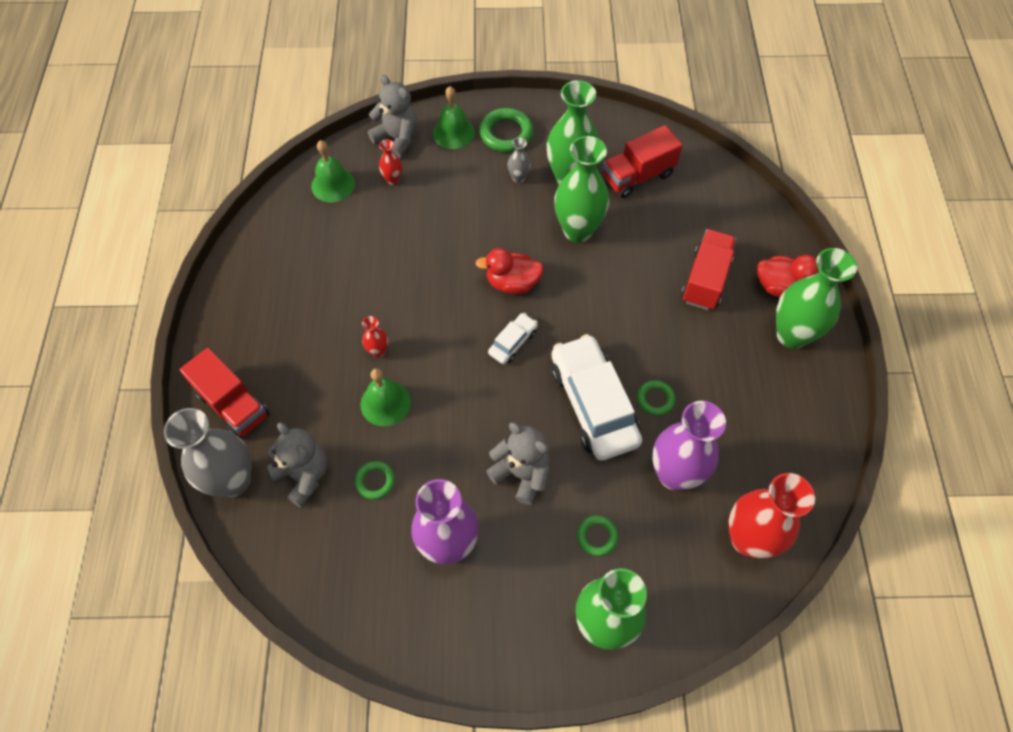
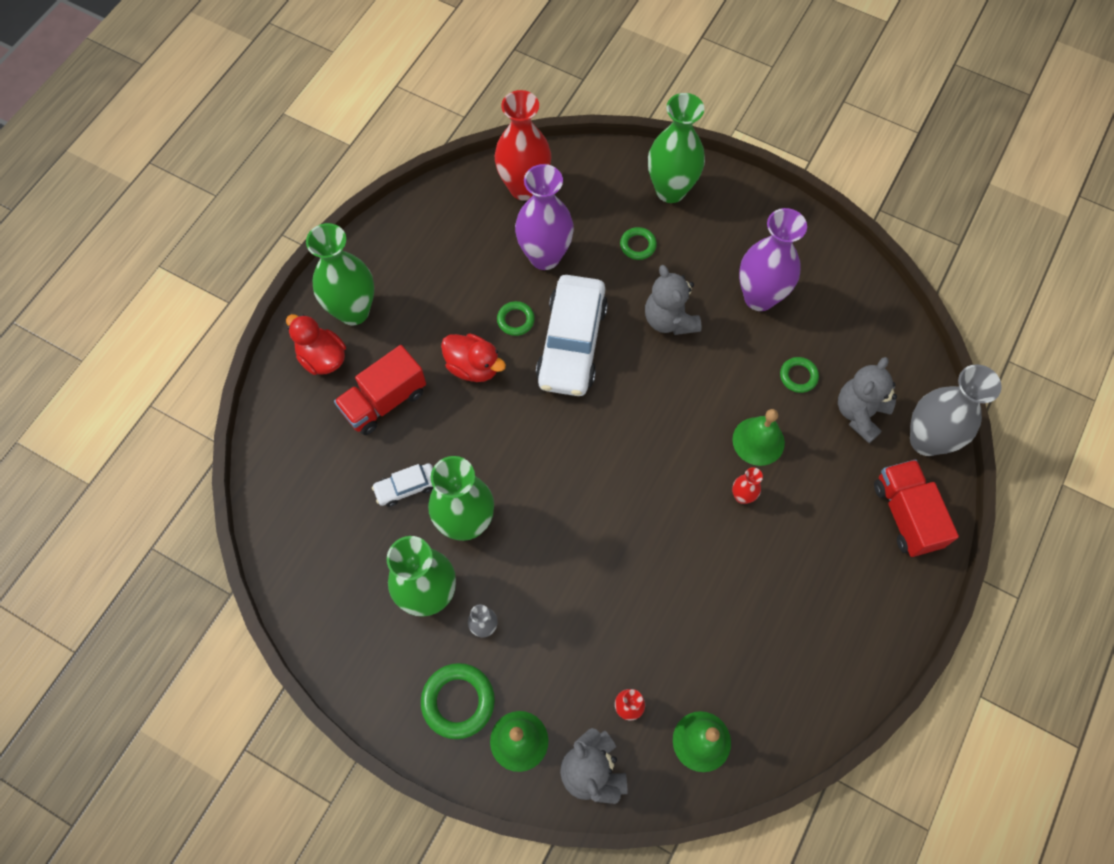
camera: 150 degrees left, 5 degrees up
(304, 475) = (860, 413): grey teddy bear -> grey teddy bear turned 45 degrees clockwise
(512, 283) = (571, 499): red duck -> red duck (473, 367)
(513, 342) = (608, 437): white car -> white car (406, 487)
(637, 176) = (355, 554): red truck -> none

